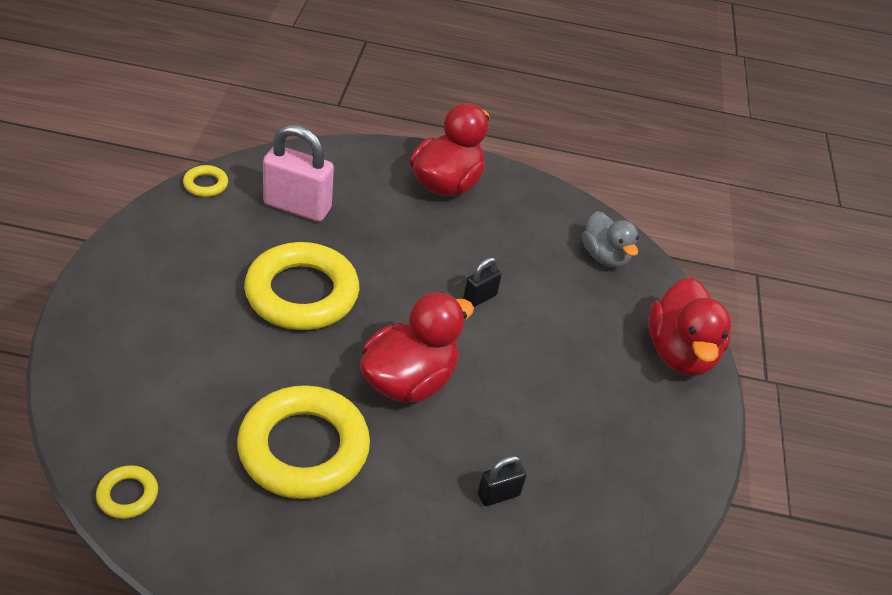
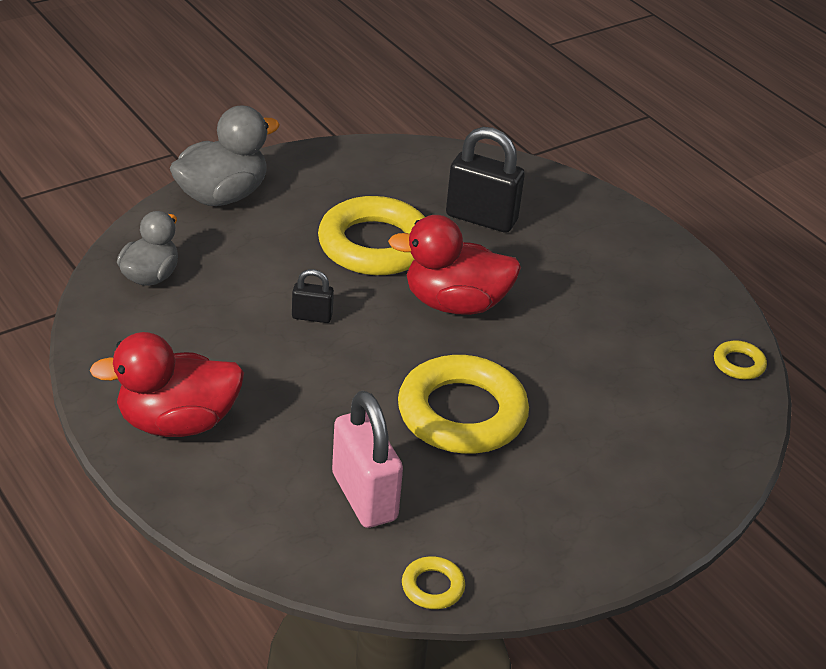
camera: 130 degrees left, 5 degrees down
(303, 448) = (585, 315): yellow ring -> yellow ring (375, 245)
(498, 494) = (481, 218): black padlock -> black padlock, size x1.95
(679, 353) = (222, 196): red duck -> grey duck

